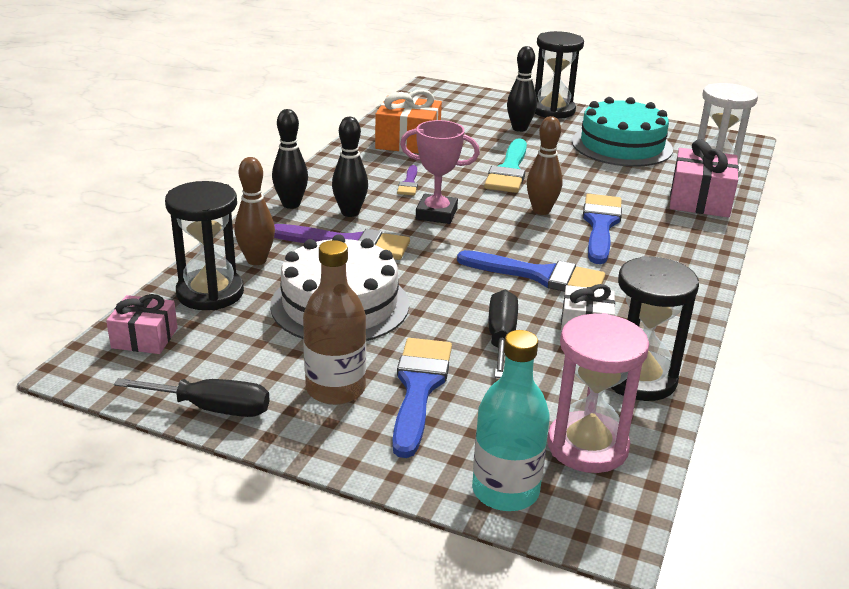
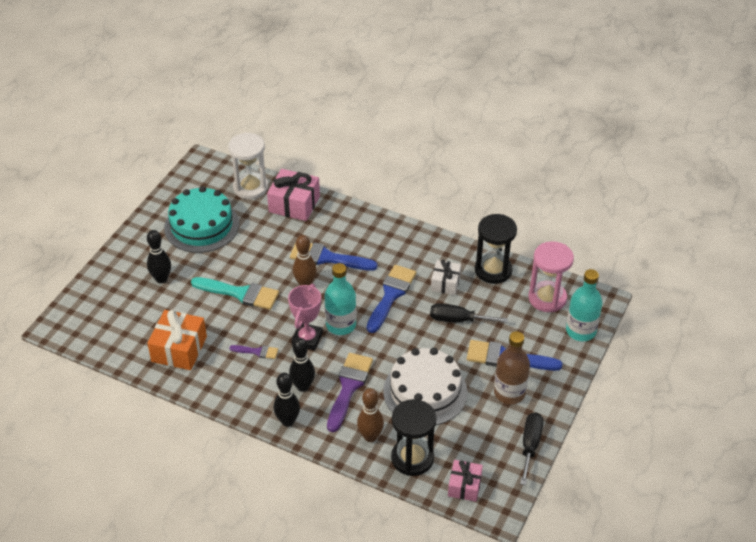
camera: 85 degrees left, 15 degrees up
(468, 237) = (341, 325): none -> turquoise bottle
(552, 110) = (126, 254): black hourglass -> none

